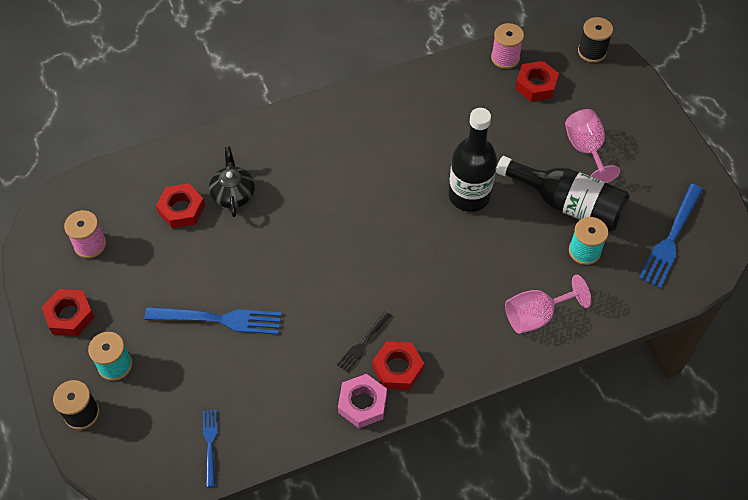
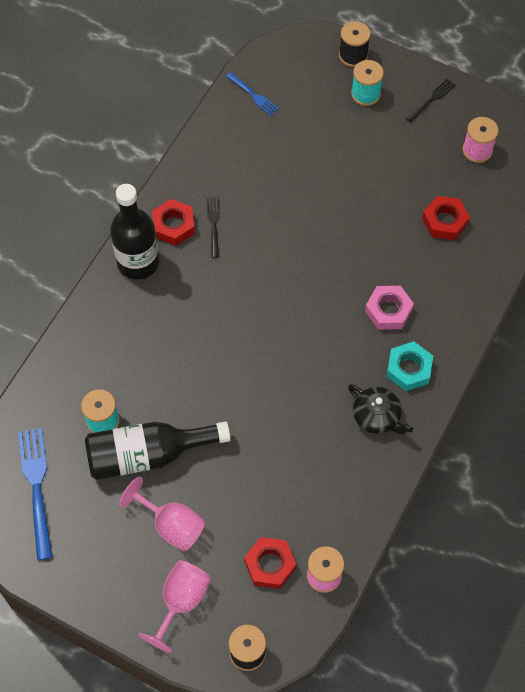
camera: 140 degrees right, 5 degrees up
(70, 315) = (431, 99): red nut -> black fork
(219, 319) = (330, 168): blue fork -> none
(233, 193) = (421, 262): black teapot -> black teapot (377, 416)
(324, 131) = (409, 369): none -> turquoise nut
(362, 403) = (177, 186): pink nut -> pink nut (388, 310)
(469, 196) = (236, 400): black bottle -> black bottle (138, 262)
(536, 315) = (102, 337): pink goblet -> pink goblet (181, 601)

